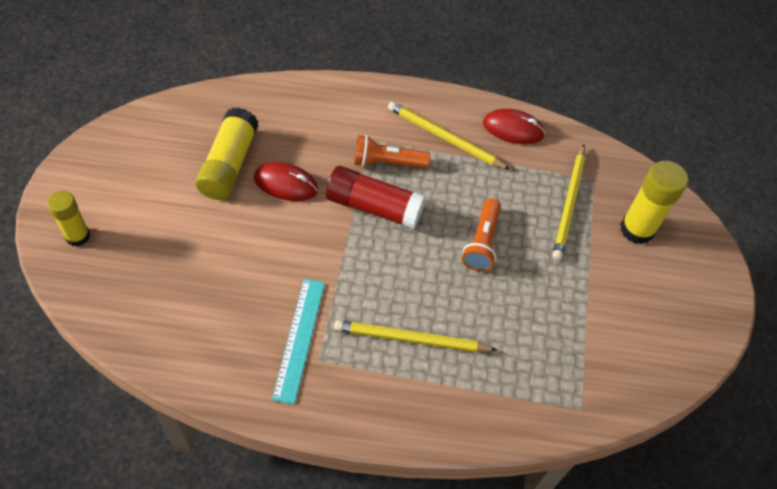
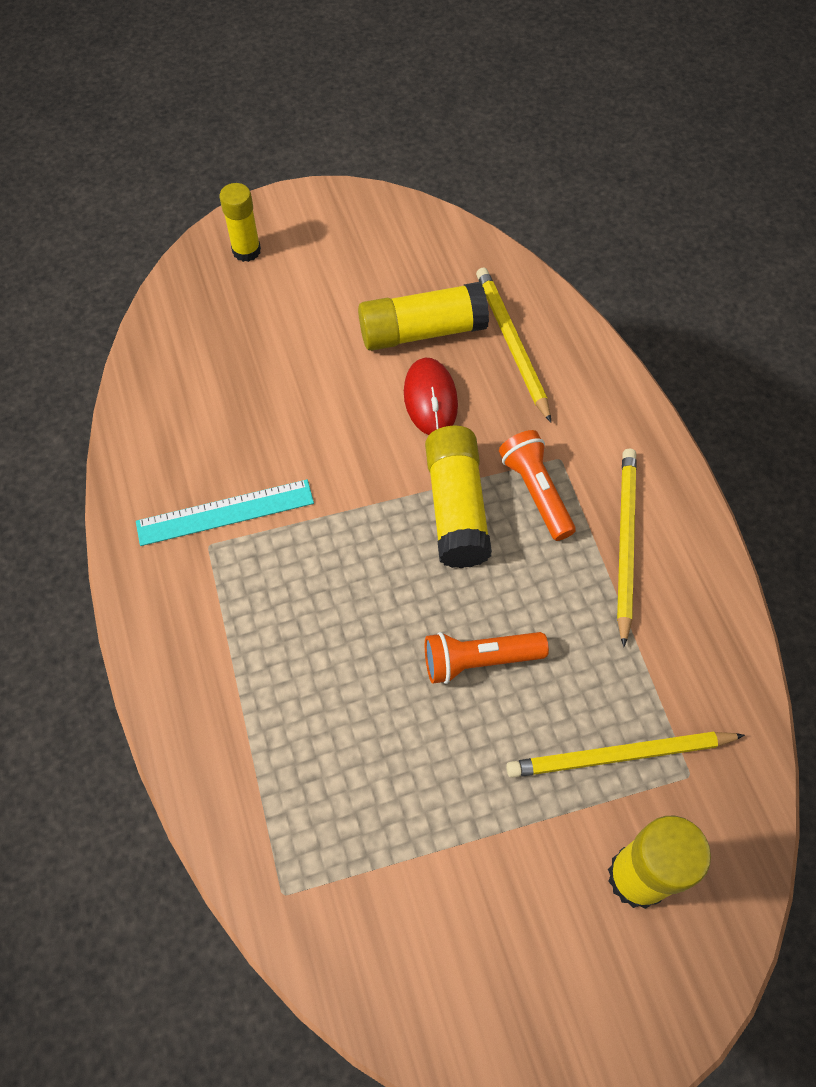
camera: 70 degrees right, 5 degrees up
(374, 207) = (456, 507): red glue stick -> yellow glue stick
(411, 339) = (285, 634): yellow pencil -> yellow pencil (511, 344)
(513, 129) = (704, 624): red mouse -> none

